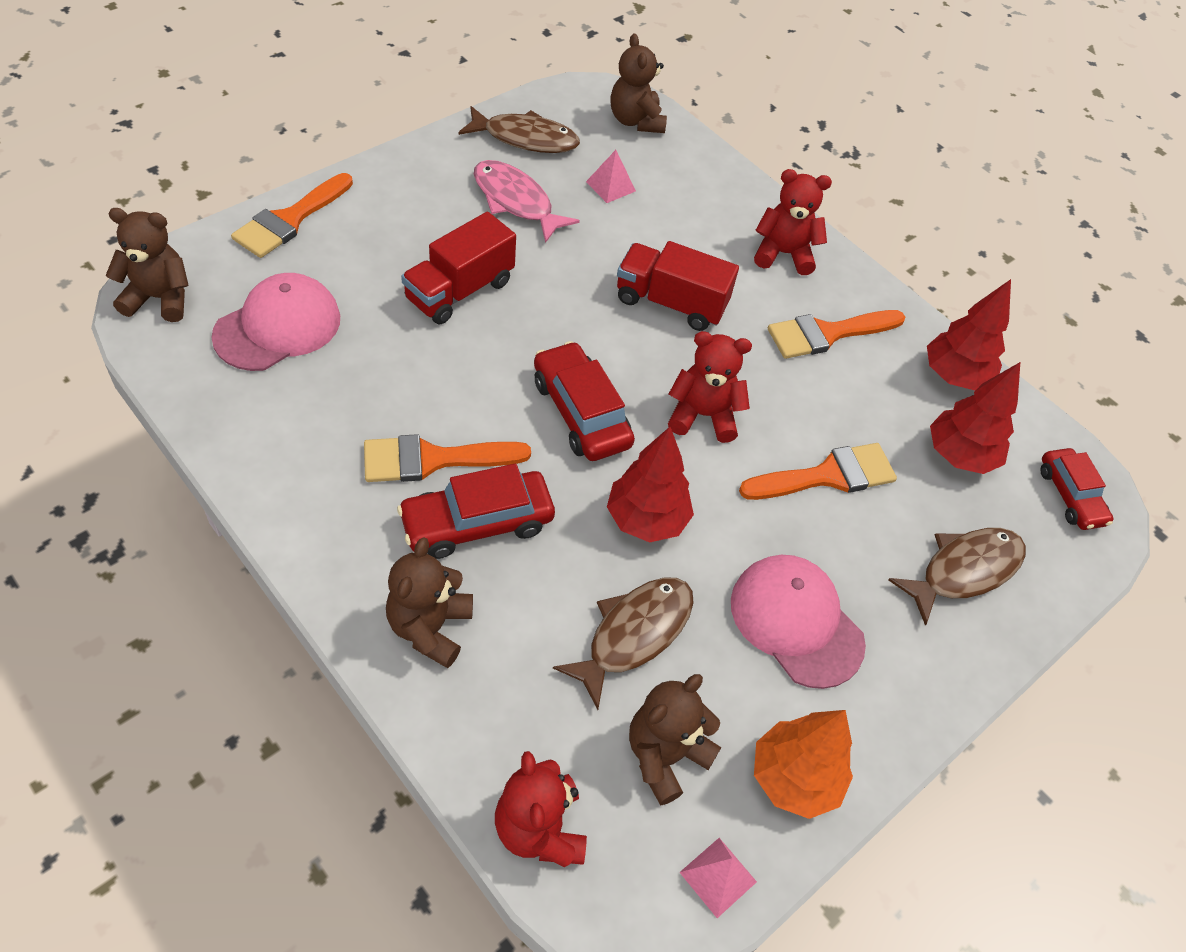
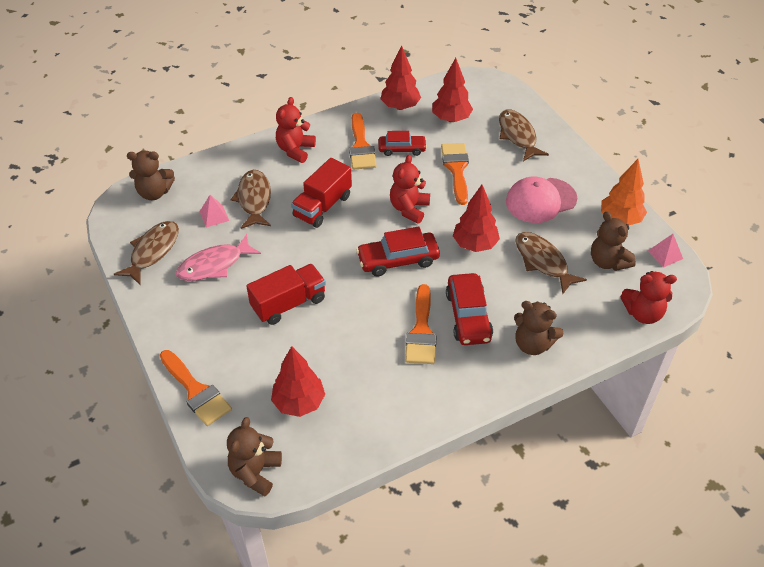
camera: 70 degrees left, 5 degrees down
(278, 327) = (299, 403): pink cap -> red tree
(459, 290) = (288, 304): red truck -> red truck turned 90 degrees counterclockwise
(658, 223) = (254, 199): none -> brown fish
(1070, 496) = (480, 89): red car -> red car (402, 149)

